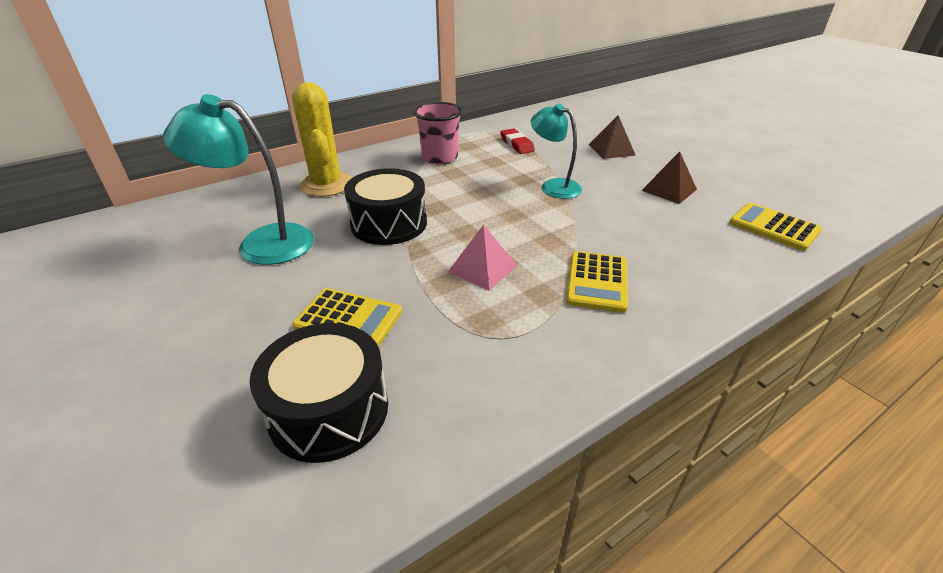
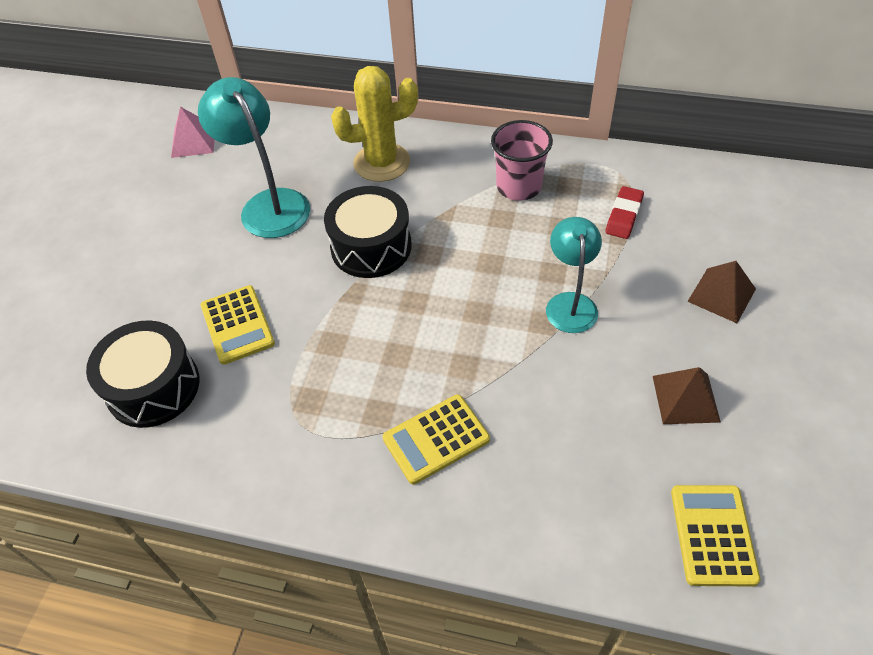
camera: 50 degrees right, 15 degrees up
(326, 185) = (382, 163): yellow cactus -> yellow cactus turned 45 degrees clockwise
(482, 268) = (373, 351): pink pyramid -> pink pyramid (193, 141)

